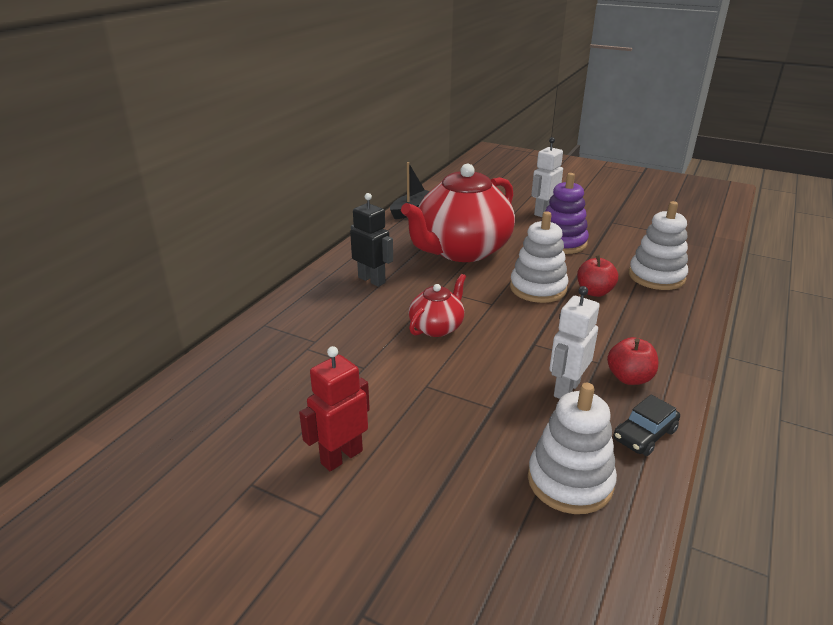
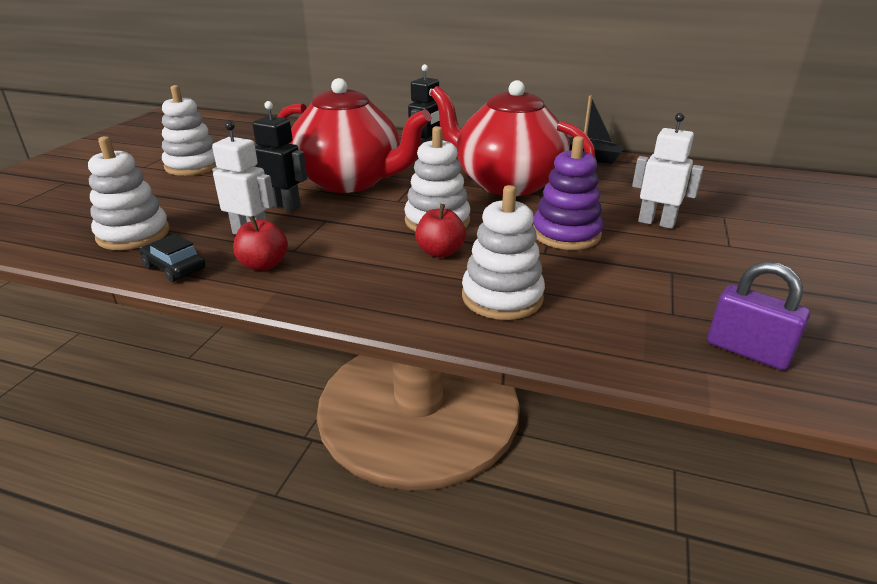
camera: 80 degrees right, 0 degrees up
(341, 457) = (193, 166): red robot -> white stacking toy
(437, 327) = (350, 181): red teapot -> red teapot, size x2.14
(498, 369) = (284, 206): none -> black robot
(691, 222) = (747, 351): none -> purple padlock

